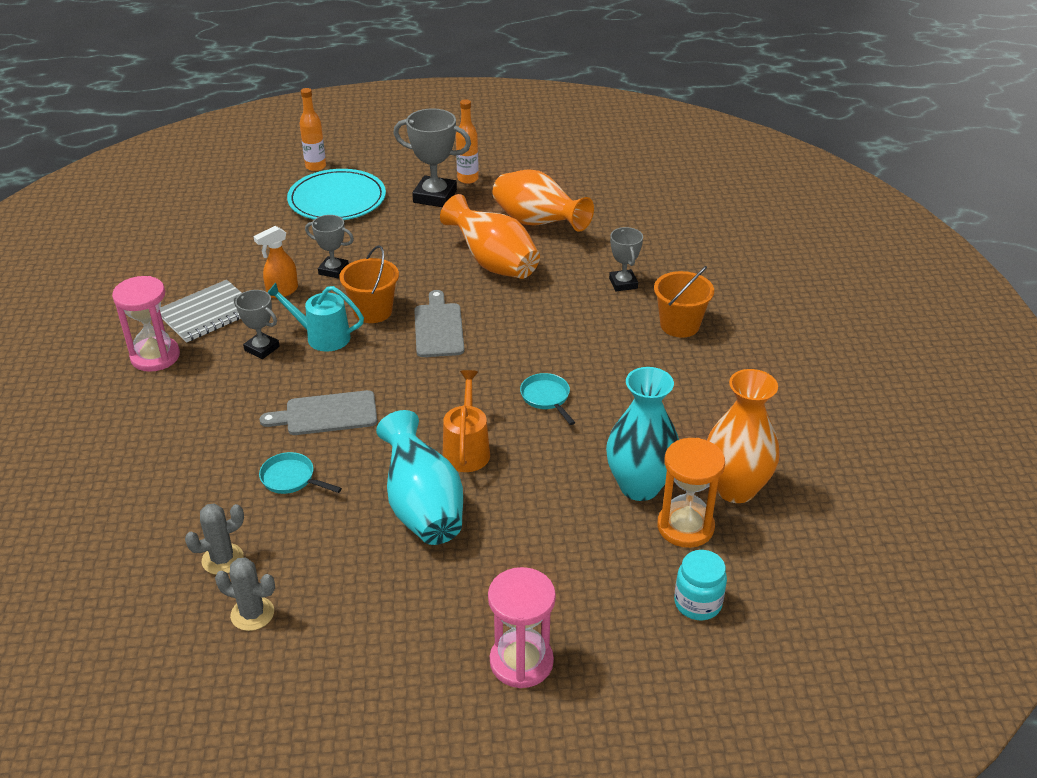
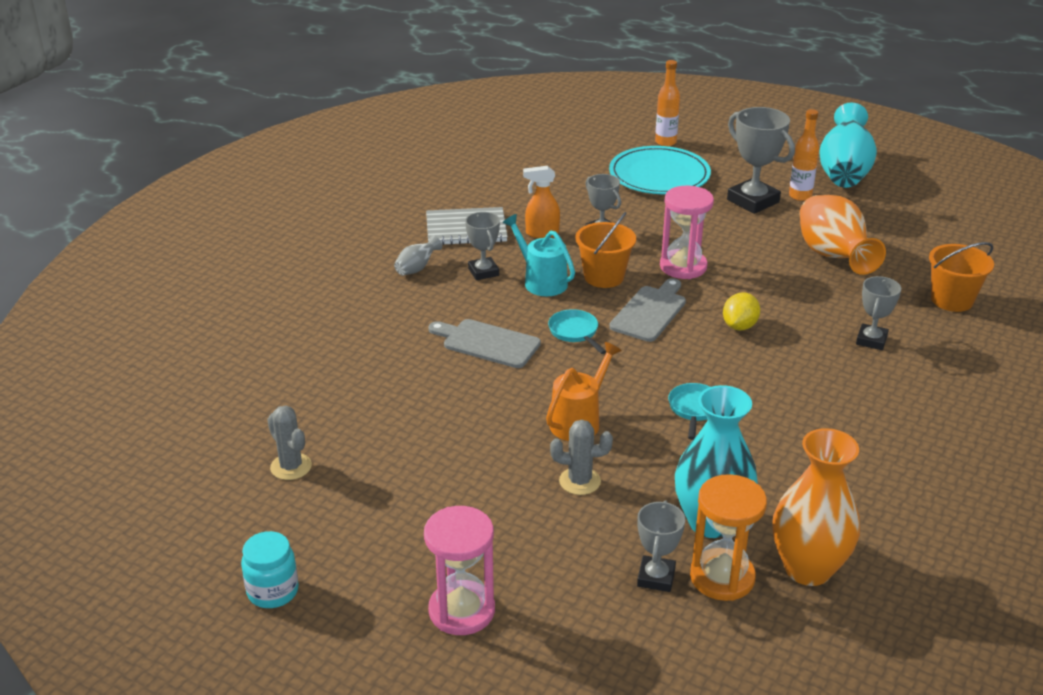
camera: 35 degrees right, 5 degrees down
(155, 356) = (396, 247): pink hourglass -> pink hourglass (683, 267)
(195, 370) = (417, 268): none -> grey vase
(222, 559) = (307, 417): grey cactus -> grey cactus (579, 481)
(291, 479) = (413, 380): turquoise pan -> turquoise pan (575, 332)
(423, 507) = (497, 450): turquoise vase -> turquoise vase (844, 172)
(493, 263) = (754, 277): orange vase -> none
(519, 311) = (739, 326): none -> yellow lemon
(640, 552) = (656, 577): none -> grey trophy
(679, 325) = (895, 400): orange bucket -> orange bucket (952, 300)
(697, 603) = (668, 647): turquoise jar -> turquoise jar (273, 591)

